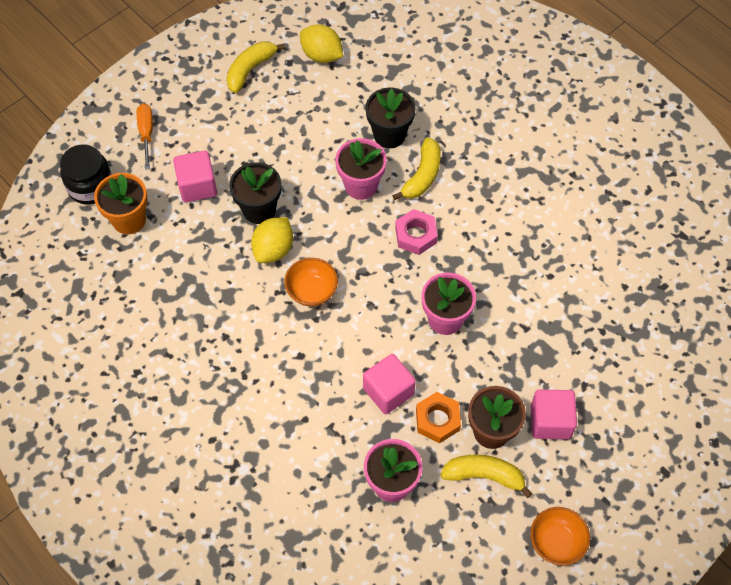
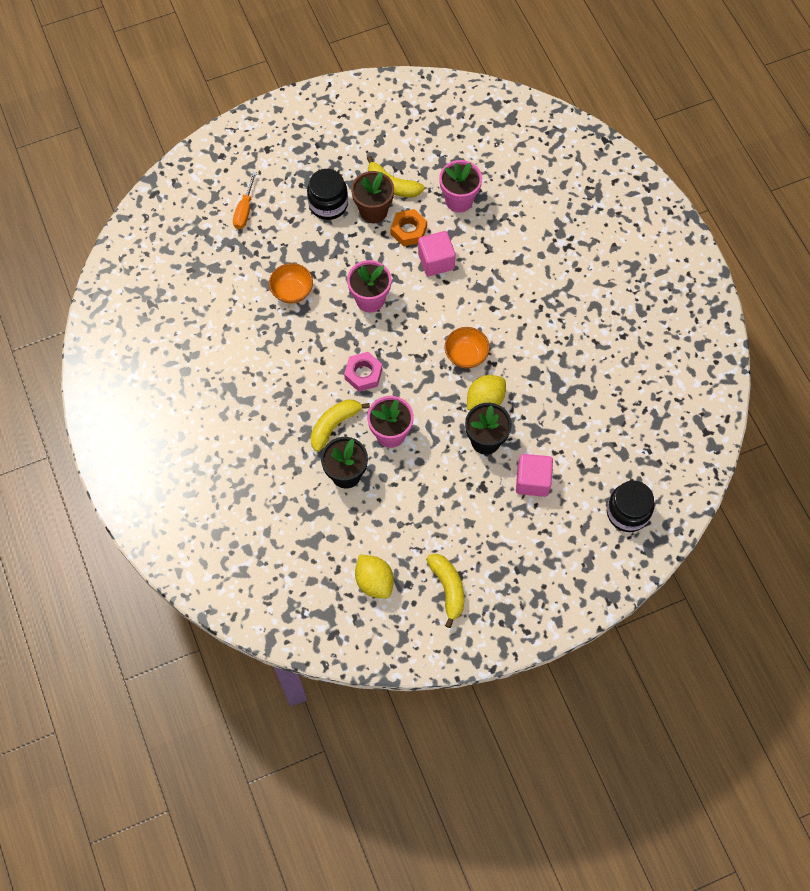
camera: 160 degrees left, 5 degrees up
(129, 220) = (600, 468): orange flower pot -> none
(146, 133) = (565, 551): orange screwdriver -> orange screwdriver (244, 210)
(250, 70) = (448, 588): yellow banana -> yellow banana turned 75 degrees counterclockwise
(550, 421) = (328, 204): pink cube -> black jar
(556, 542) = (363, 132): orange bowl -> orange bowl (292, 291)

